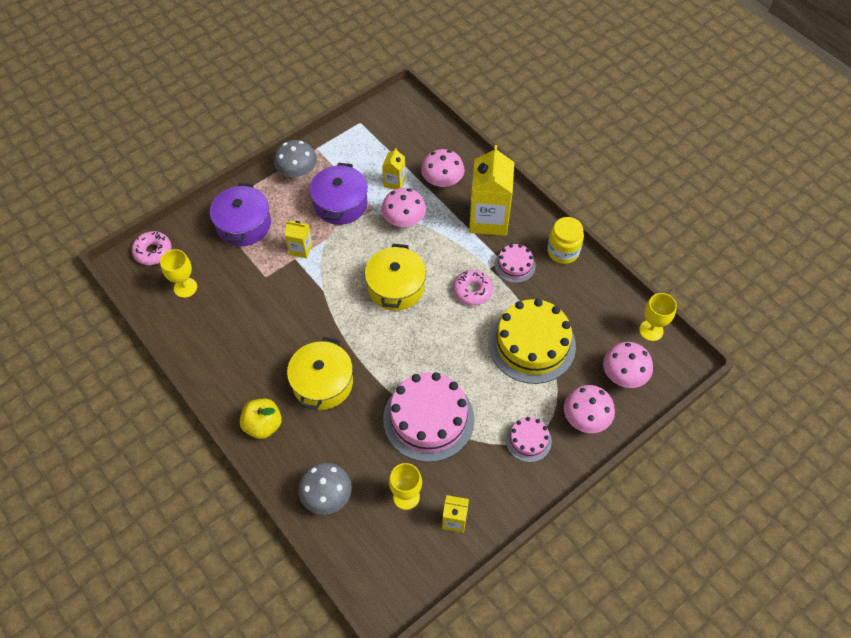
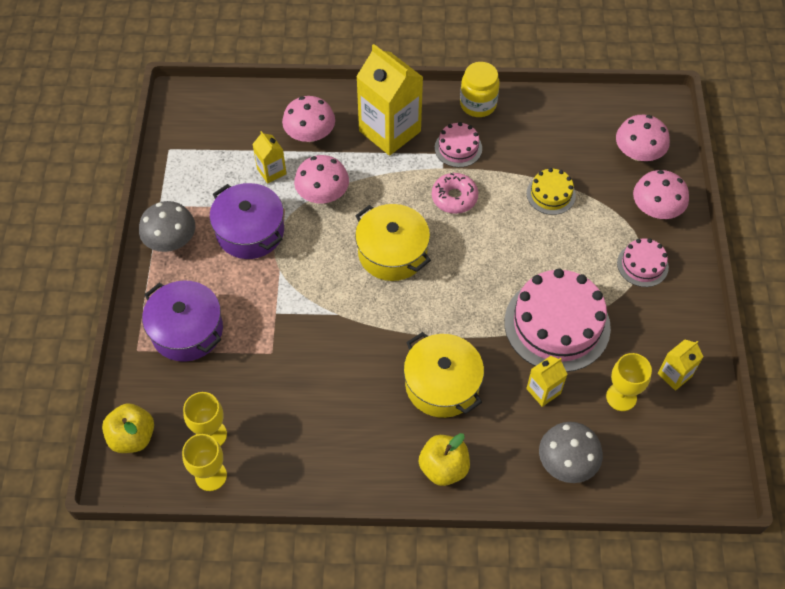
camera: 50 degrees left, 0 degrees up
(153, 251) = (133, 437): pink donut -> yellow apple
(301, 249) = (269, 300): yellow carton -> yellow carton (543, 391)
(532, 344) = (551, 194): yellow cake -> yellow cake, size x0.50
(651, 330) = (613, 104): yellow goblet -> yellow goblet (211, 476)

